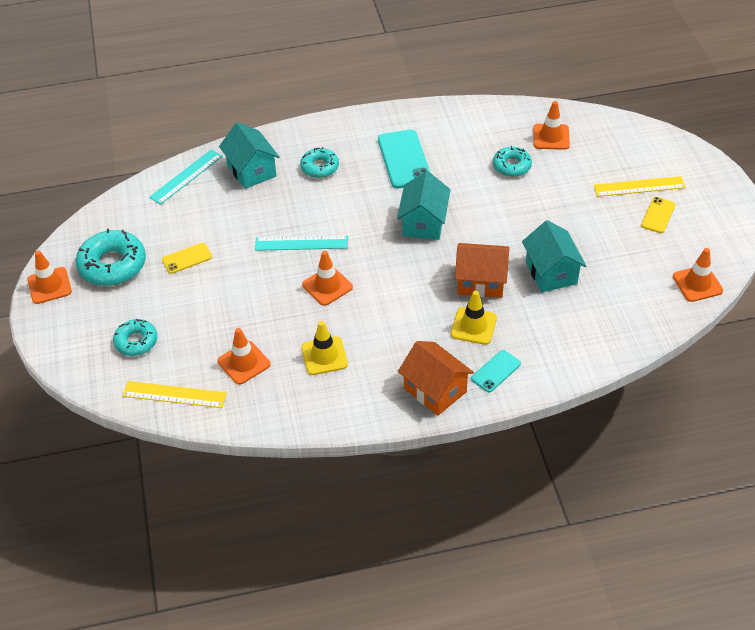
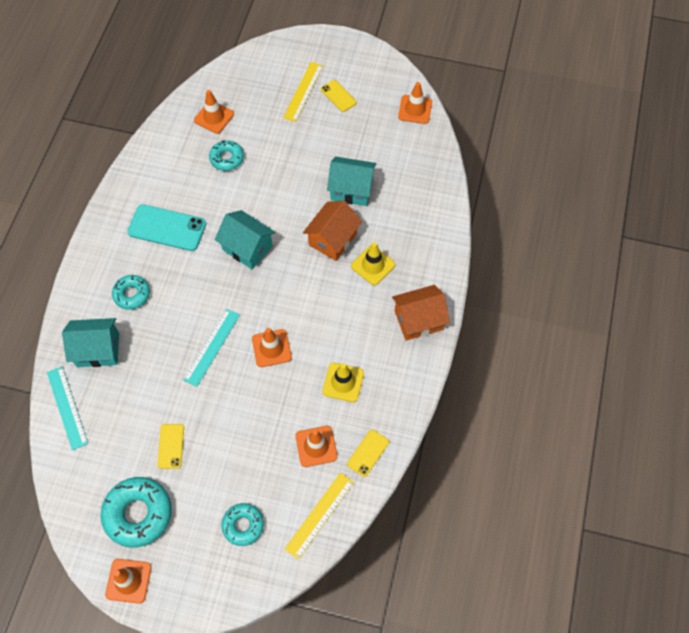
camera: 65 degrees left, 15 degrees up
(259, 407) = (368, 453): none -> yellow phone
(496, 371) = (423, 272): turquoise phone -> none

